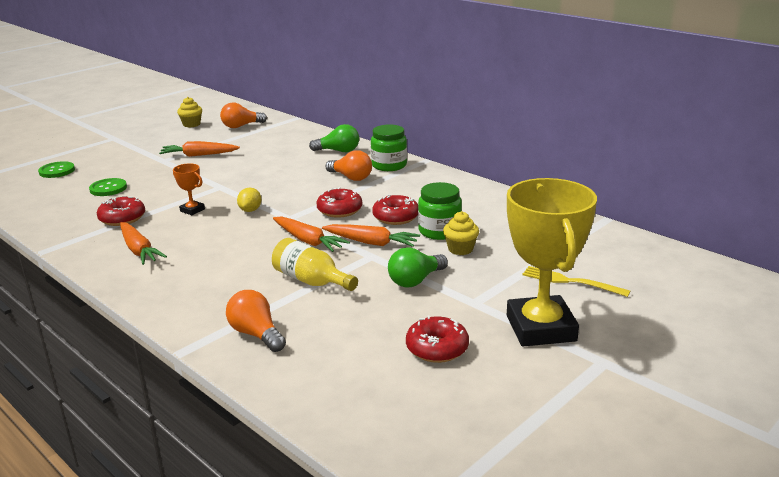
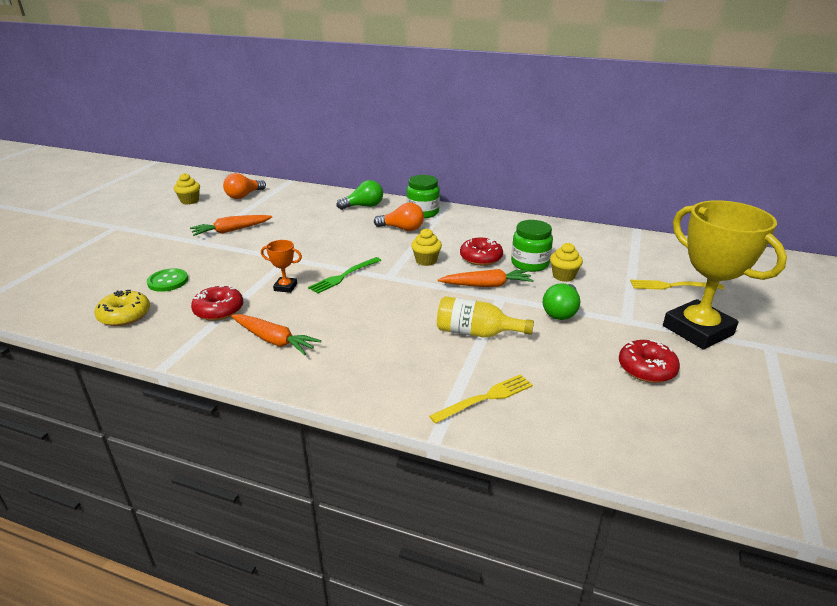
camera: 25 degrees left, 5 degrees up
(52, 209) = (125, 315): none -> yellow donut
(57, 171) = (85, 273): green button -> none
(250, 210) = (344, 276): yellow lemon -> green fork
(256, 334) = (486, 398): orange light bulb -> yellow fork
(308, 241) = (430, 295): orange carrot -> none
(339, 210) = (426, 261): red donut -> yellow cupcake

